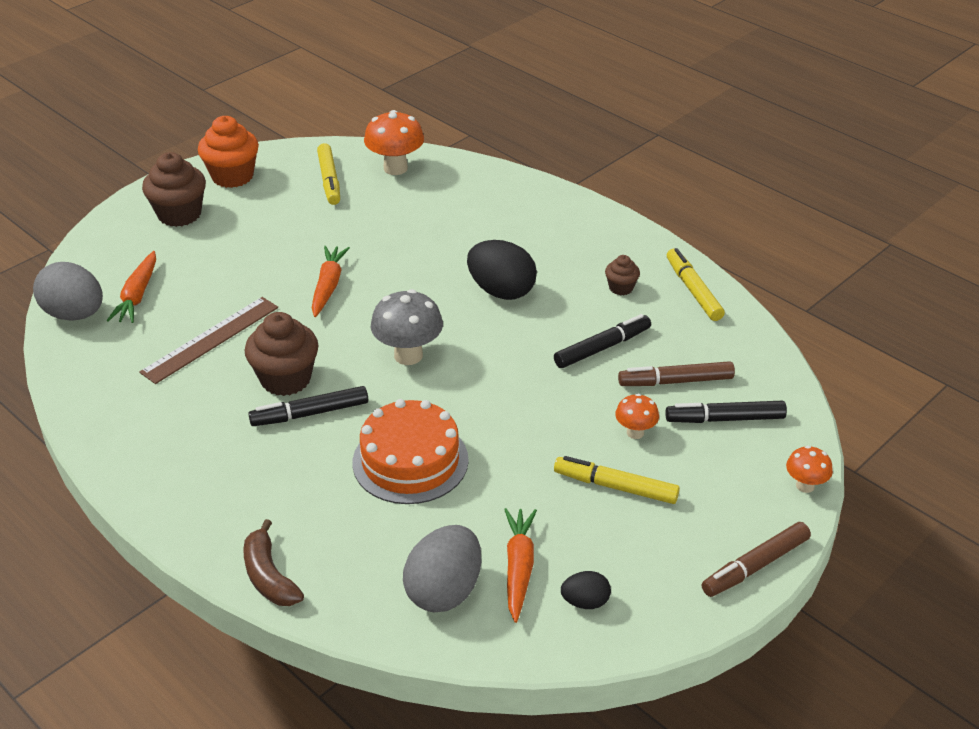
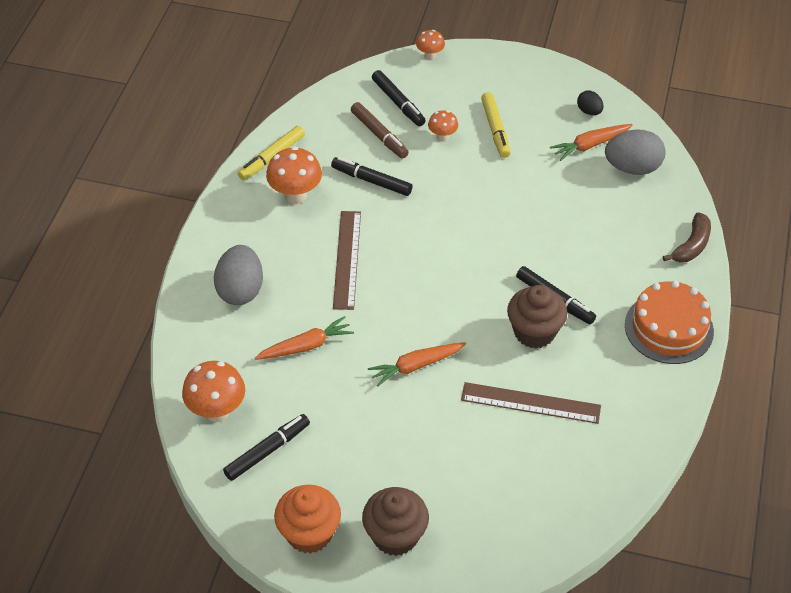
camera: 120 degrees left, 10 degrees up
(74, 314) = (575, 516): grey egg -> grey egg (240, 290)
(137, 295) = (520, 488): orange carrot -> orange carrot (306, 346)
(329, 180) = (267, 451): yellow marker -> black marker
(408, 355) = (457, 277): grey mushroom -> none
(410, 461) = (552, 228): orange cake -> orange cake (669, 328)
(501, 291) = (347, 259): black egg -> brown ruler
(621, 288) = (295, 196): brown cupcake -> orange mushroom
(755, 566) = (508, 58): brown marker -> none

